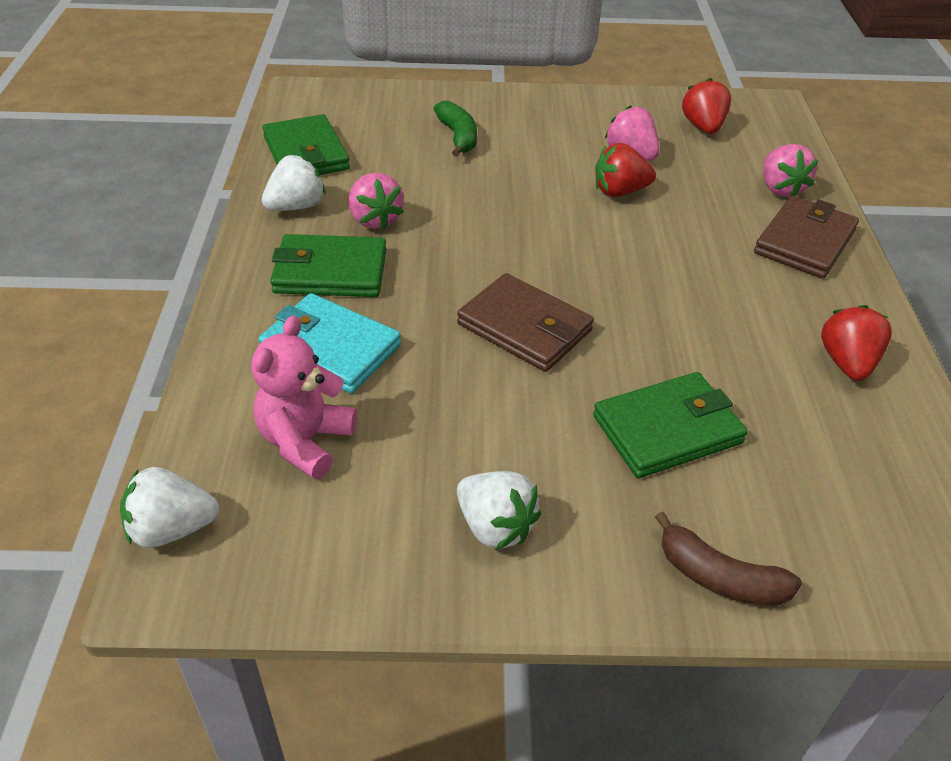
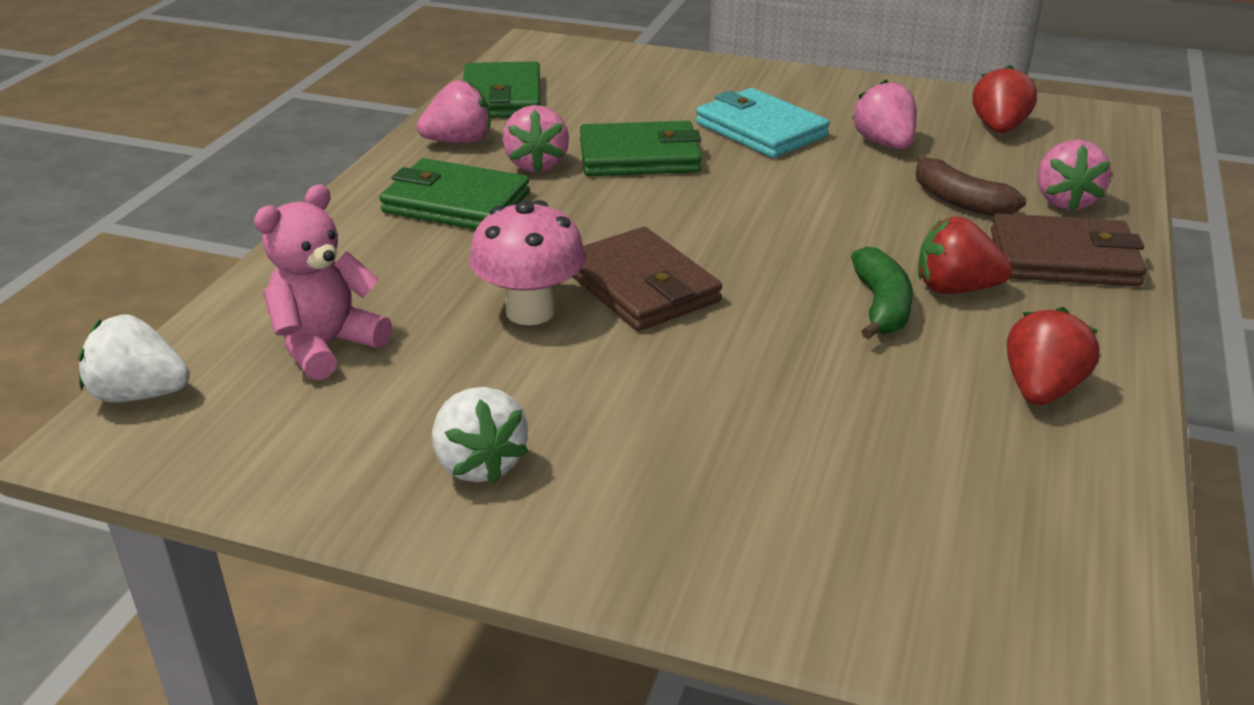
camera: 20 degrees right, 10 degrees down
(296, 206) = (459, 141): white strawberry -> pink strawberry
(331, 348) = (410, 269): turquoise wallet -> turquoise wallet (761, 130)
(452, 370) = (530, 311): none -> pink mushroom
(458, 137) = (683, 103): green banana -> green banana (881, 306)
(619, 191) = (846, 177): red strawberry -> red strawberry (955, 289)
(667, 429) = (751, 413): green wallet -> green wallet (639, 156)
(719, 577) = (719, 571): brown banana -> brown banana (959, 201)
(804, 242) = (1063, 258): brown wallet -> brown wallet turned 45 degrees clockwise

